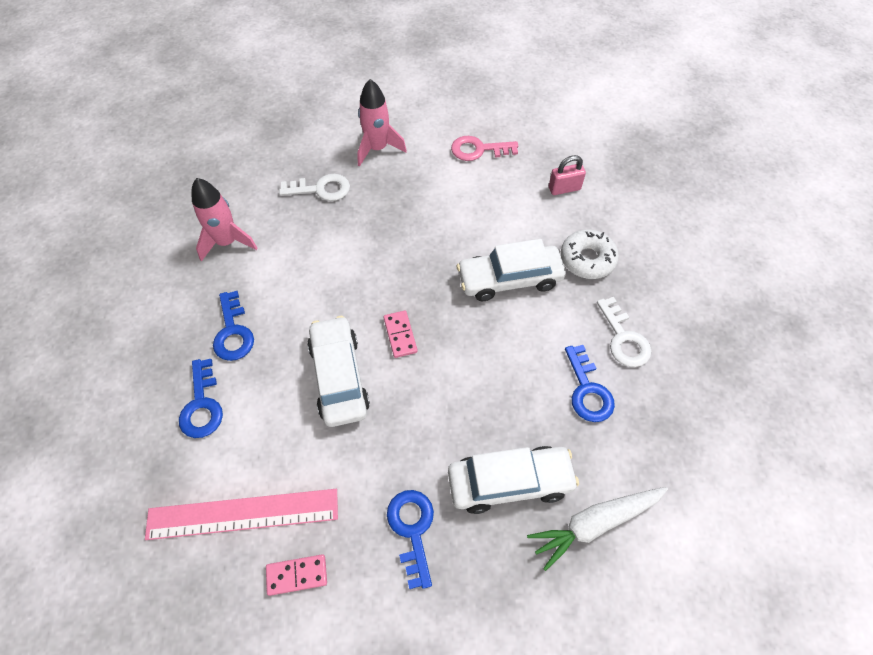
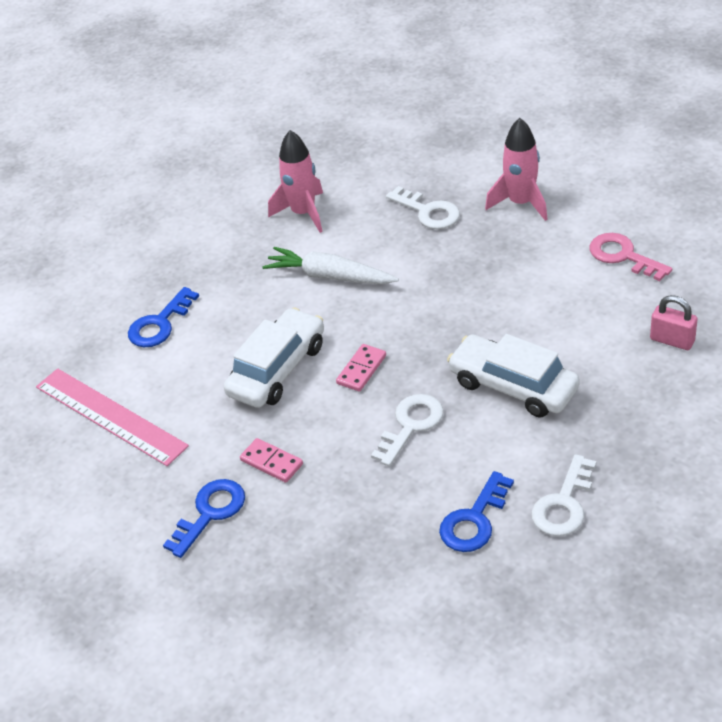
camera: 50 degrees right, 15 degrees down
(233, 332) = (235, 286): blue key -> none
(297, 575) = (102, 481): pink domino -> pink domino (271, 462)
(477, 352) = (411, 425): none -> white key
(510, 482) = (321, 537): white car -> none
(587, 259) = (614, 416): white donut -> none
(595, 524) = (354, 618): white carrot -> white carrot (329, 276)

